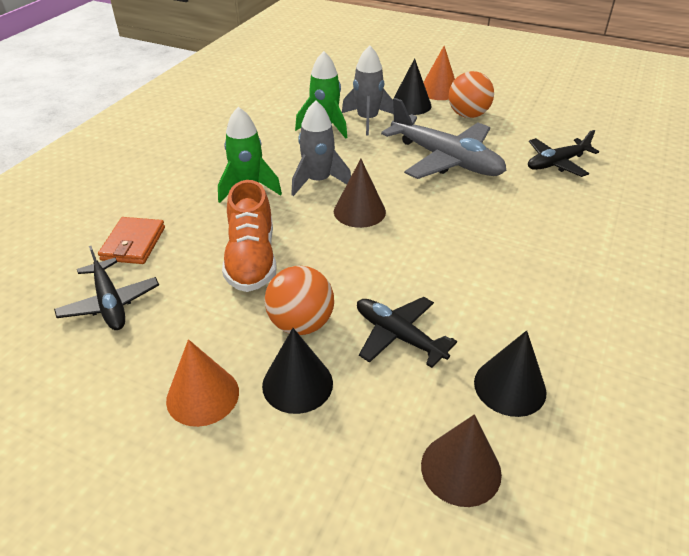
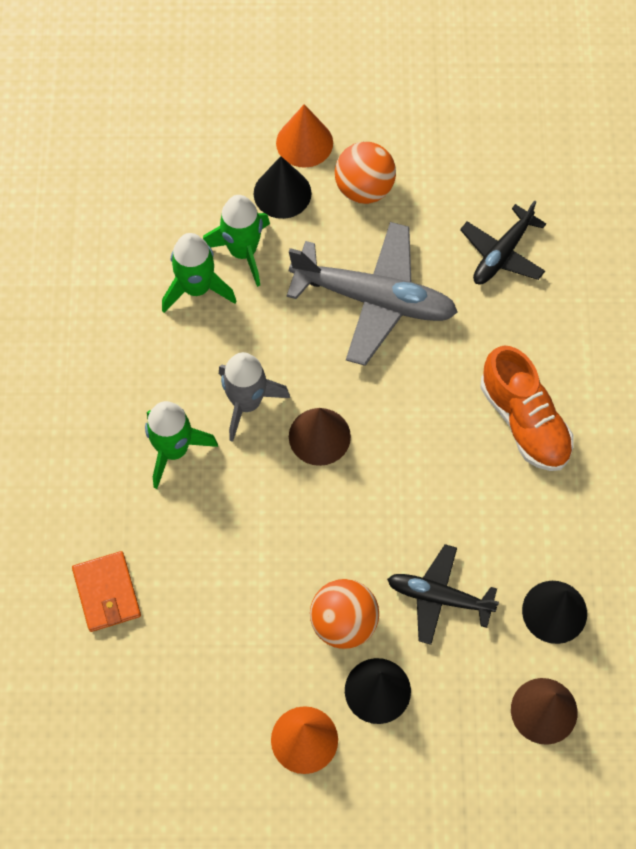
camera: 25 degrees left, 25 degrees up
(110, 303) = (145, 680): black plane -> none
(251, 259) = (247, 560): orange shoe -> orange shoe (524, 421)
(367, 120) = (243, 252): grey rocket -> green rocket

